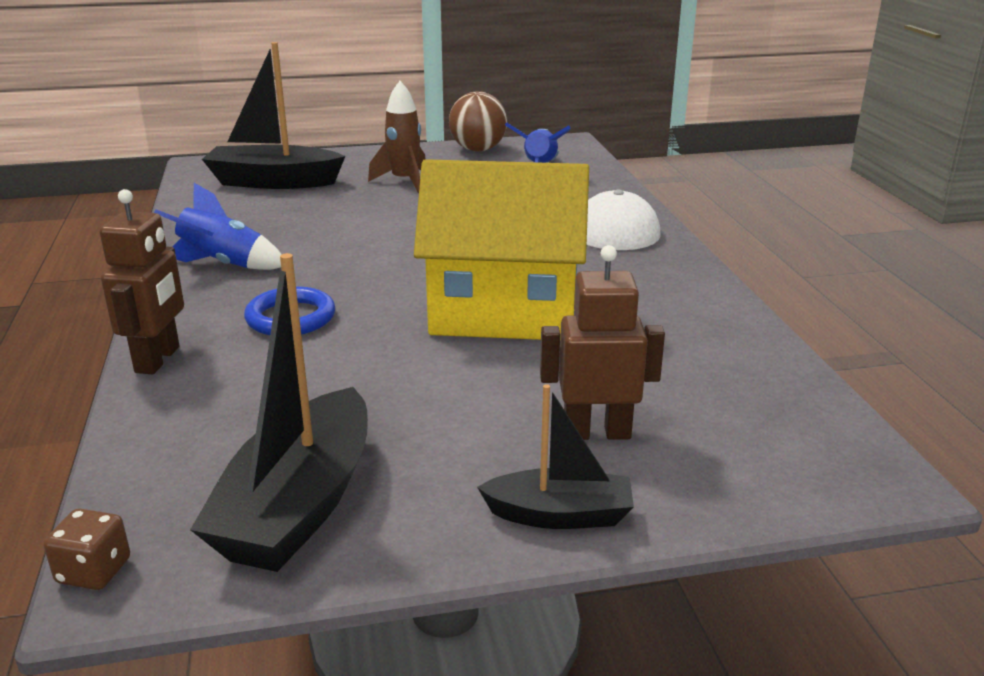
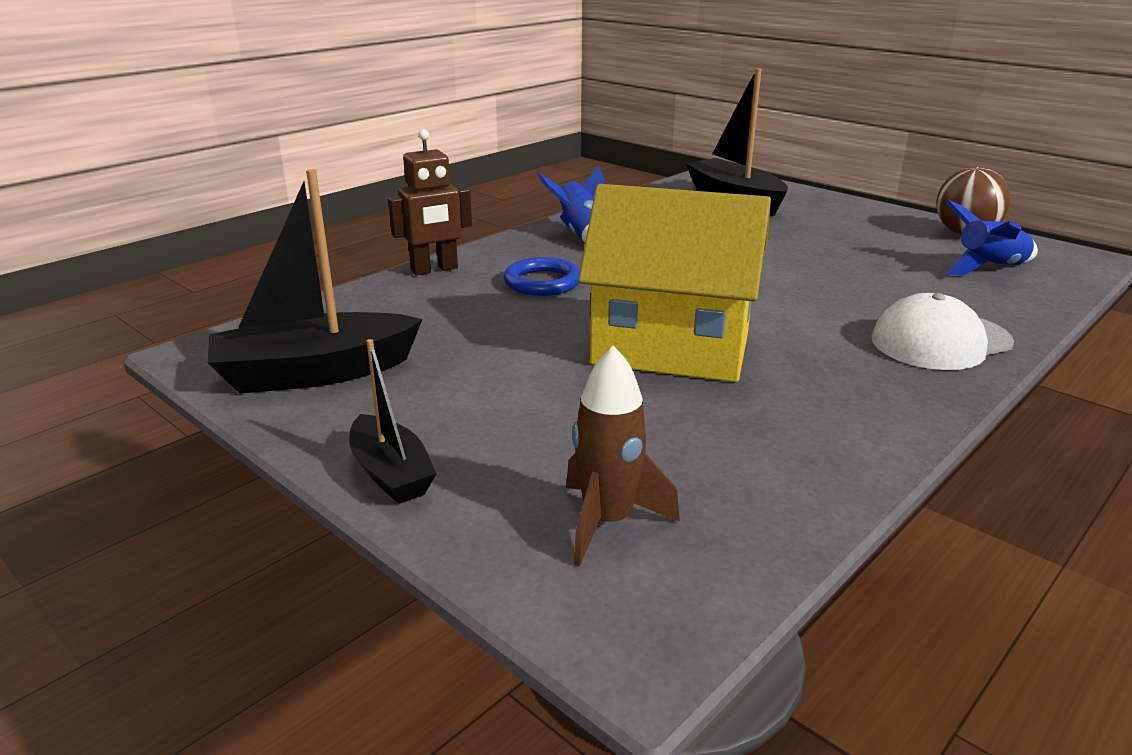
camera: 55 degrees right, 0 degrees up
(94, 571) = (203, 343): brown dice -> none
(404, 181) = (833, 233): brown rocket -> brown rocket (608, 522)
(503, 313) = (671, 349): yellow house -> yellow house turned 45 degrees counterclockwise
(596, 433) = (530, 452): brown robot -> none

